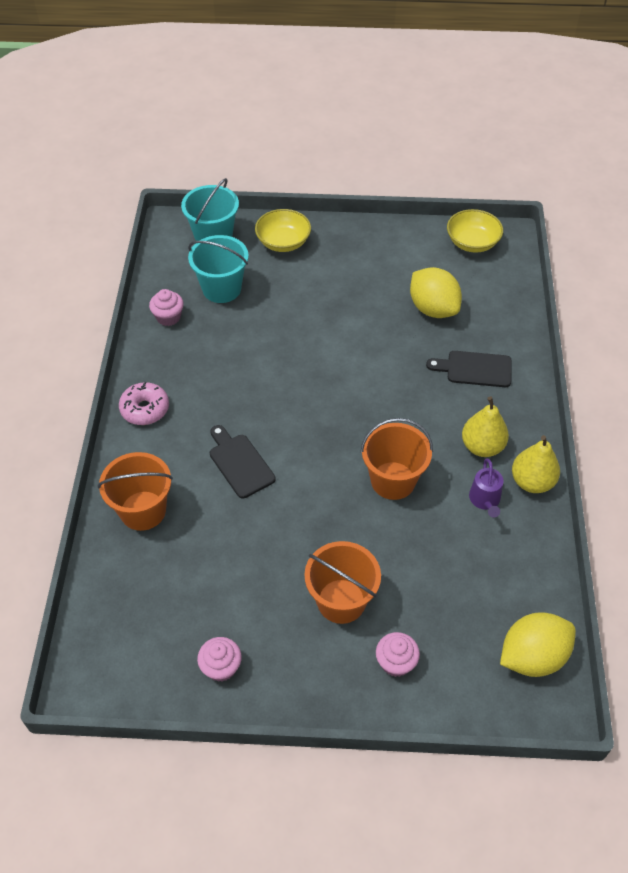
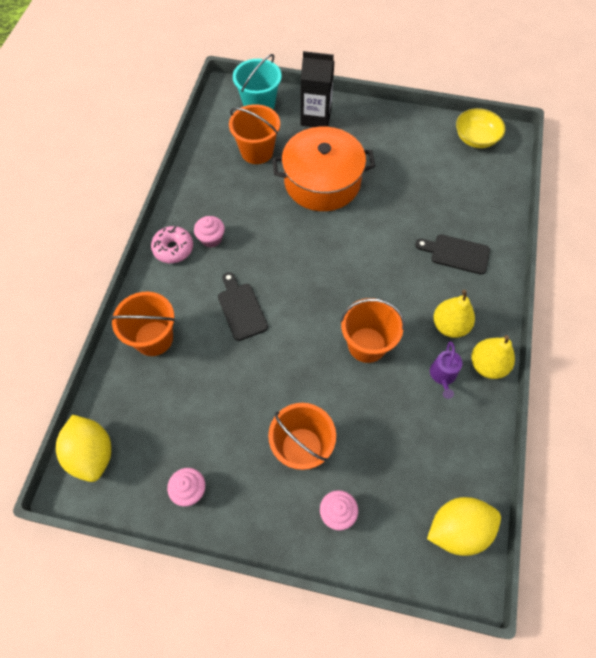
camera: 10 degrees right, 10 degrees up
(168, 317) = (208, 170): pink cupcake -> pink cupcake (211, 238)
(221, 289) = (257, 151): turquoise bucket -> orange bucket
(283, 242) = (315, 117): yellow bowl -> black carton
(305, 312) = (322, 181): none -> orange pot
(433, 309) = (430, 194): yellow lemon -> yellow lemon (92, 454)

